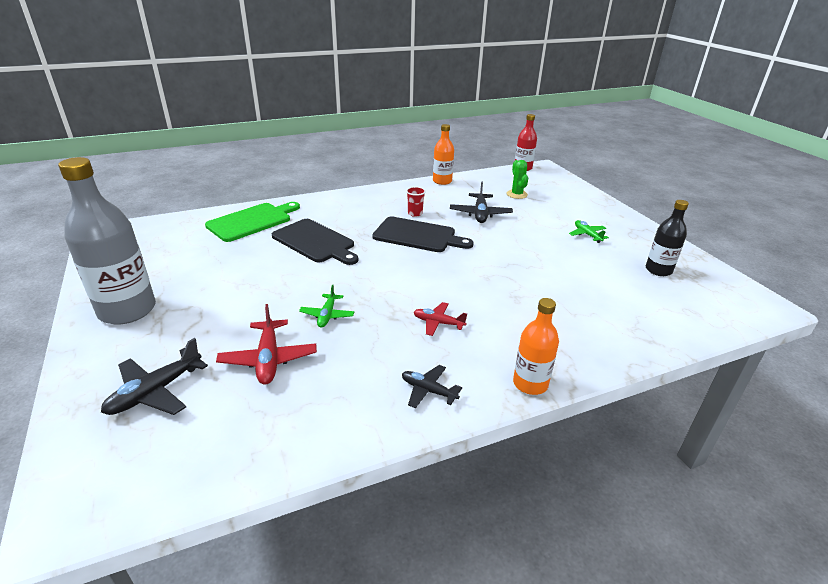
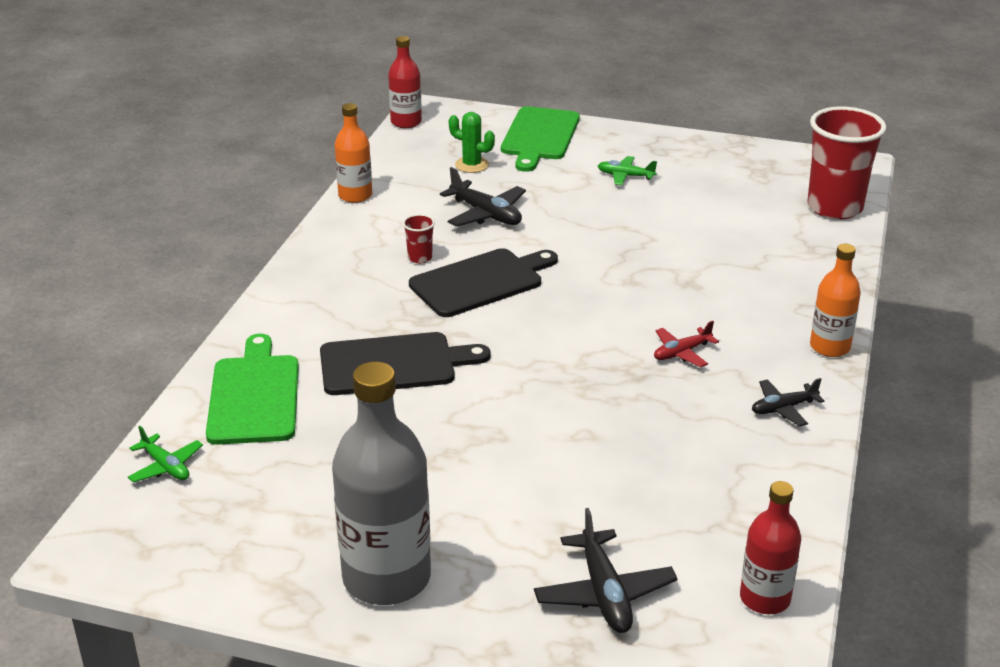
camera: 50 degrees left, 0 degrees up
(192, 472) = (765, 598): none -> red bottle
(268, 359) = (626, 491): red plane -> none
(327, 315) = (583, 420): green plane -> green plane (166, 466)
(576, 199) = (539, 136): none -> green cutting board
(658, 270) = (739, 179): black bottle -> none
(700, 319) = (834, 208): none -> red cup

